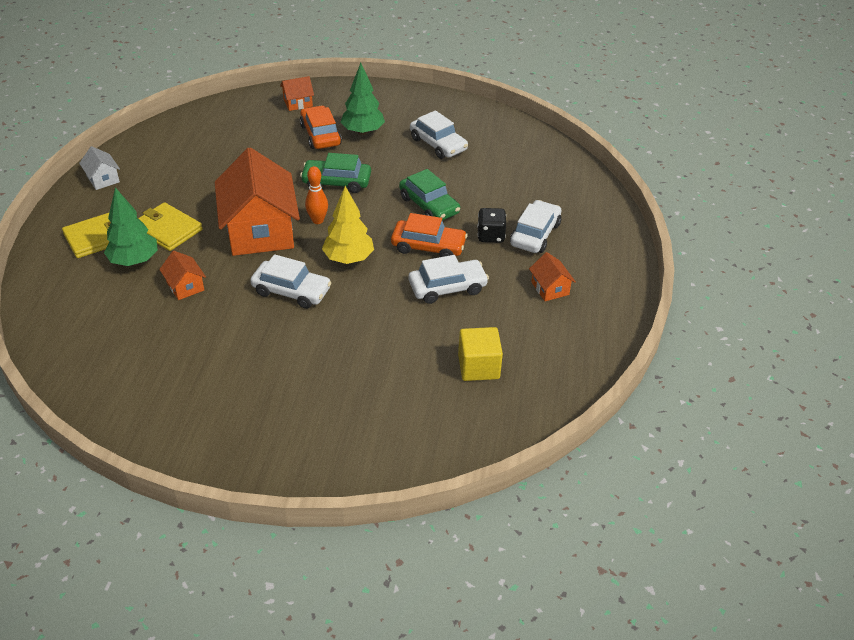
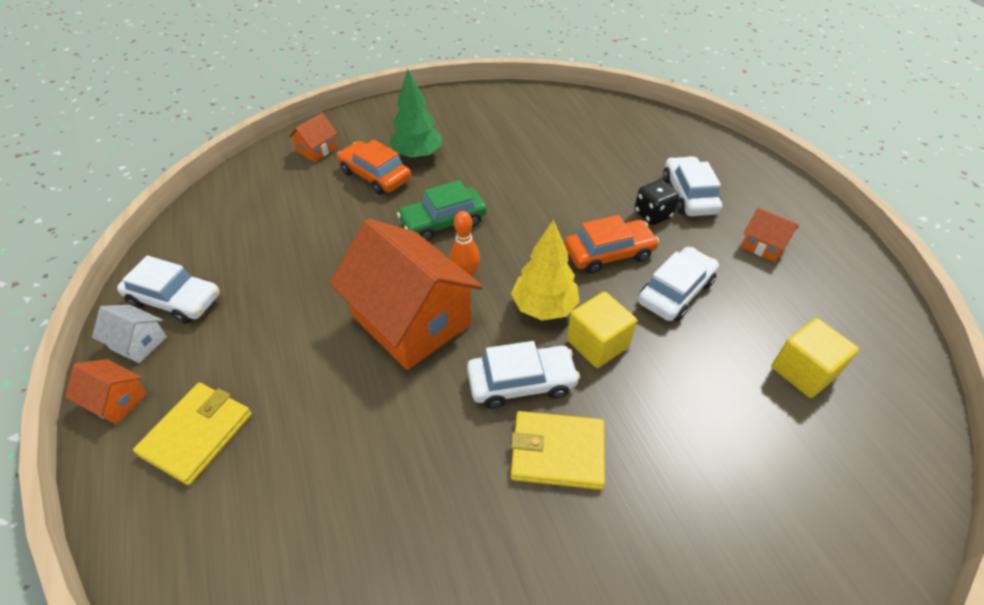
camera: 30 degrees left, 5 degrees up
(134, 261) = (281, 445): green tree -> none
(167, 229) = (290, 374): yellow wallet -> yellow wallet (557, 452)
(185, 286) = (384, 447): orange house -> orange house (116, 400)
(360, 292) = (597, 343): none -> yellow cube
(429, 205) = (562, 207): green car -> none
(438, 144) = (505, 140): white car -> white car (175, 300)

